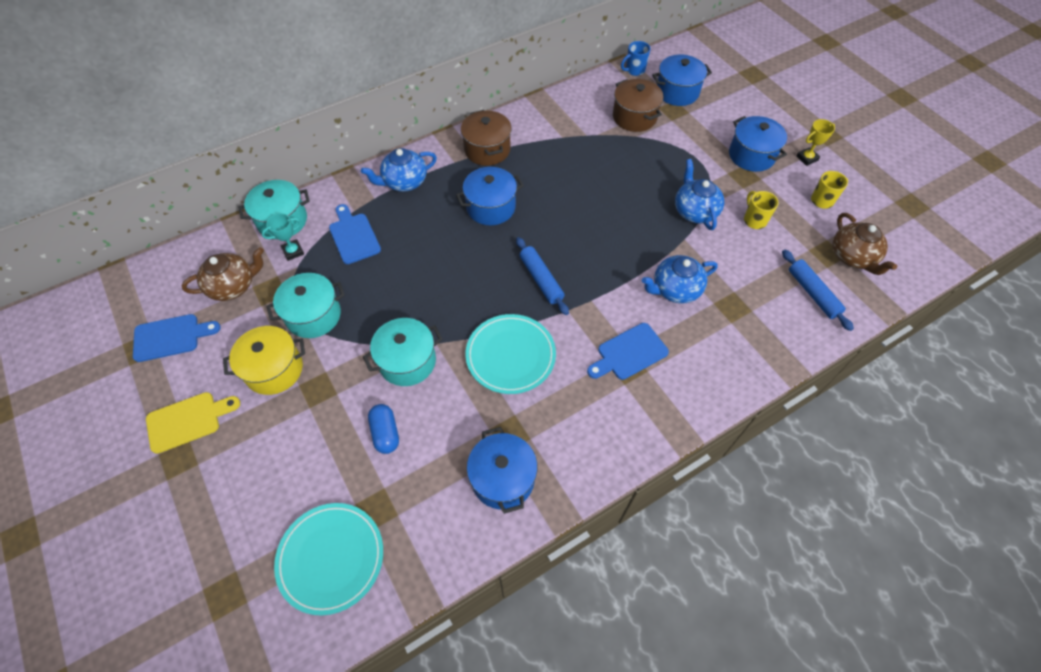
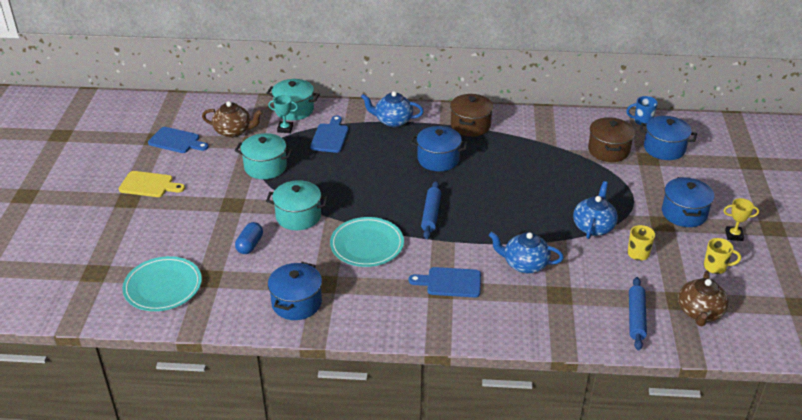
camera: 35 degrees right, 20 degrees down
(274, 369) = (217, 183): yellow pot -> none

